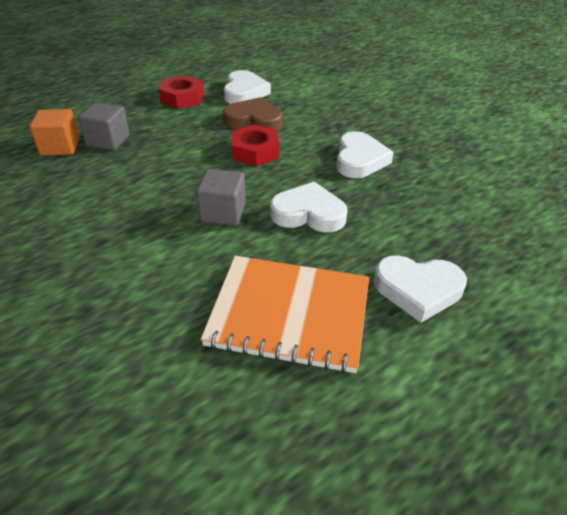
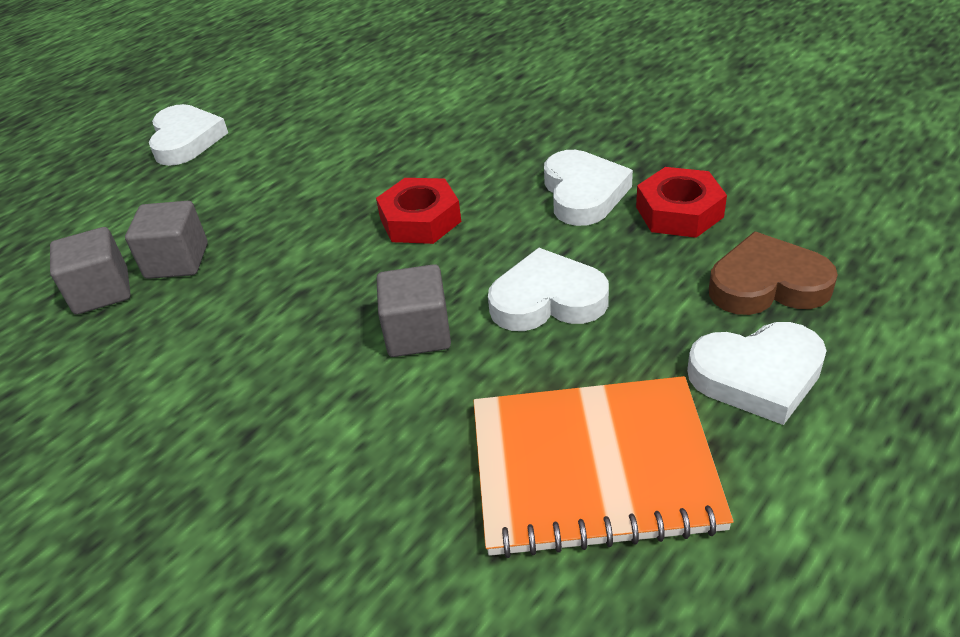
camera: 10 degrees left, 0 degrees up
(60, 147) = (102, 292): orange cube -> grey cube
(182, 98) = (263, 158): red nut -> red nut (679, 212)
(244, 92) = (357, 125): white heart -> white heart (186, 140)
(254, 120) = (394, 169): brown heart -> brown heart (767, 284)

